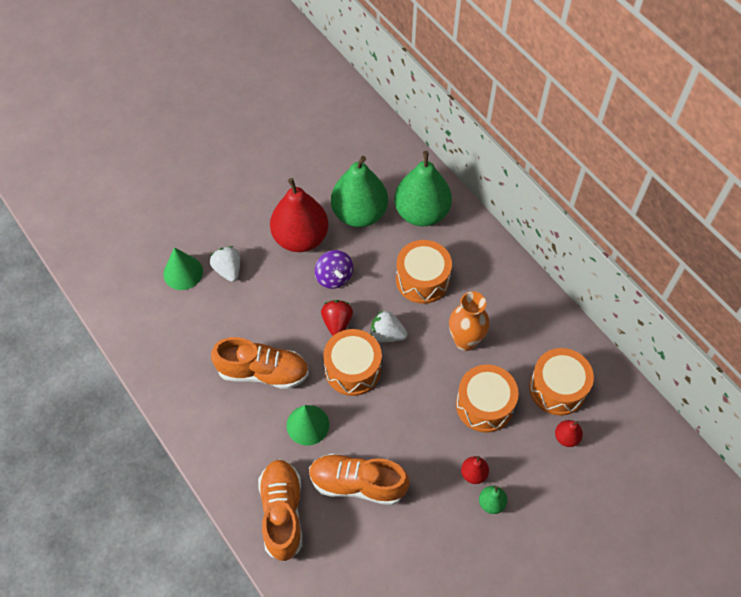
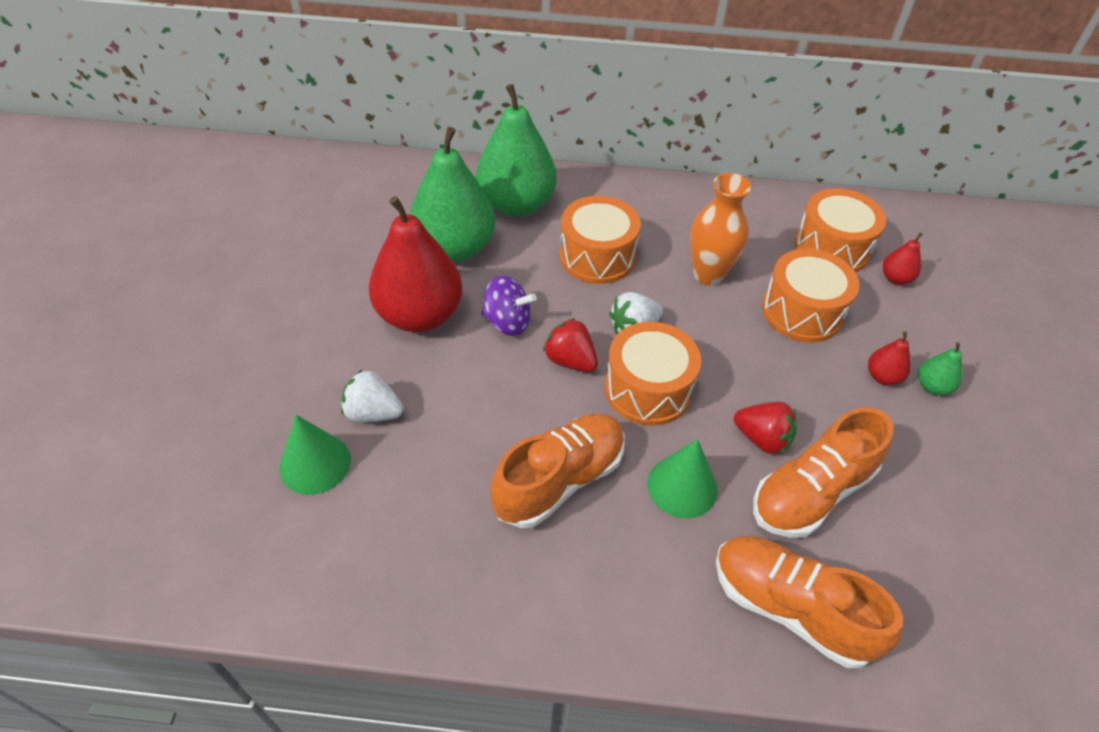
camera: 50 degrees left, 10 degrees down
(371, 441) = (762, 439): none -> red strawberry

